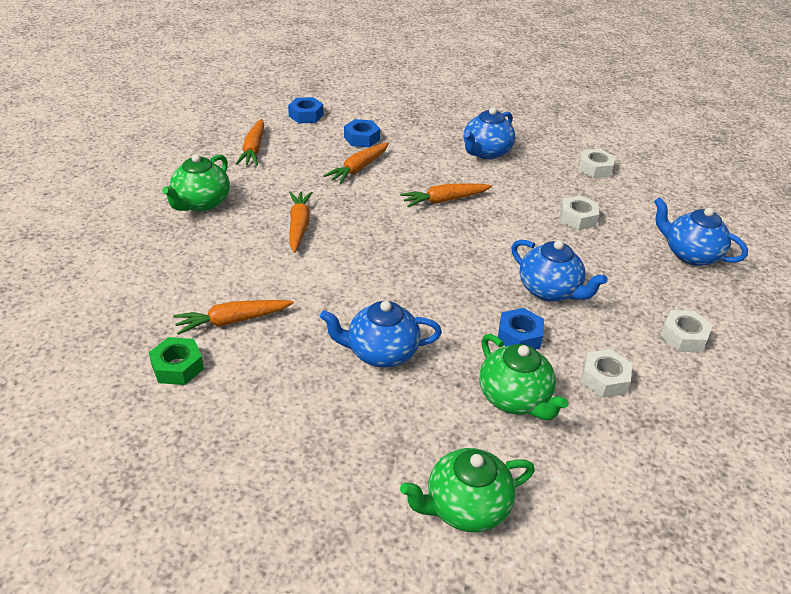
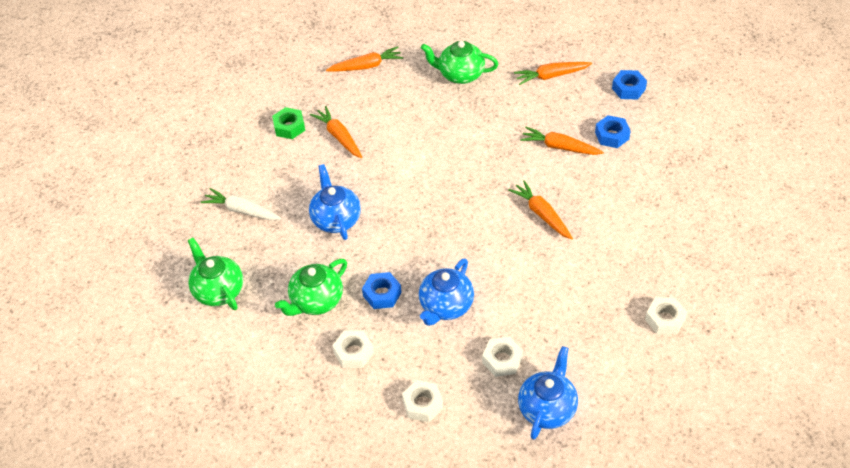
camera: 80 degrees right, 10 degrees up
(299, 226) = (458, 136): orange carrot -> orange carrot (366, 66)
(316, 451) = (242, 210): none -> white carrot
(486, 152) = (642, 228): blue teapot -> none
(577, 218) = (564, 314): white nut -> white nut (502, 360)

